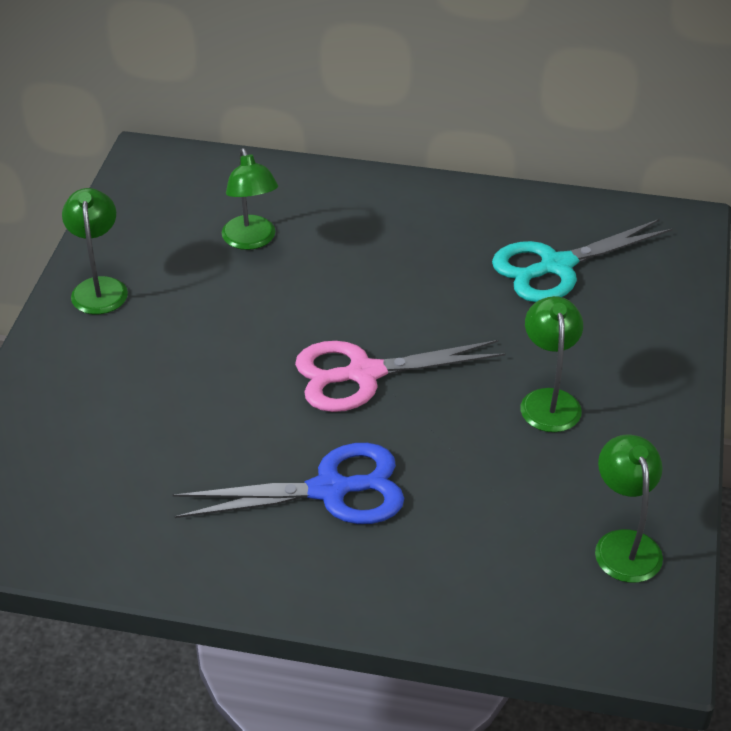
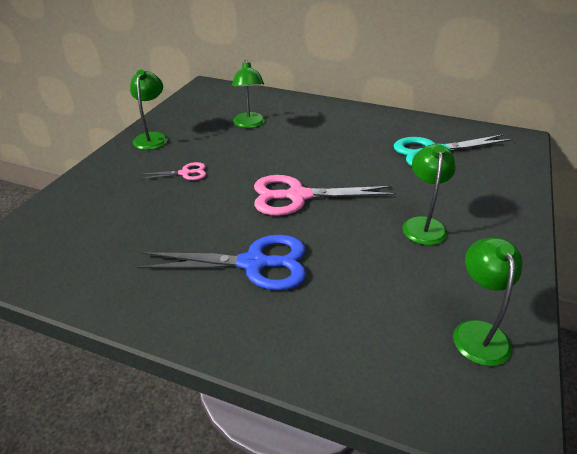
camera: 10 degrees right, 5 degrees down
(180, 352) = (185, 173): none -> pink scissors

